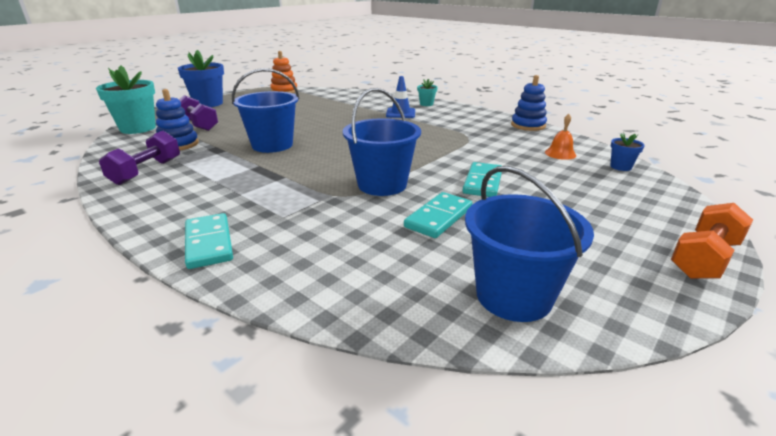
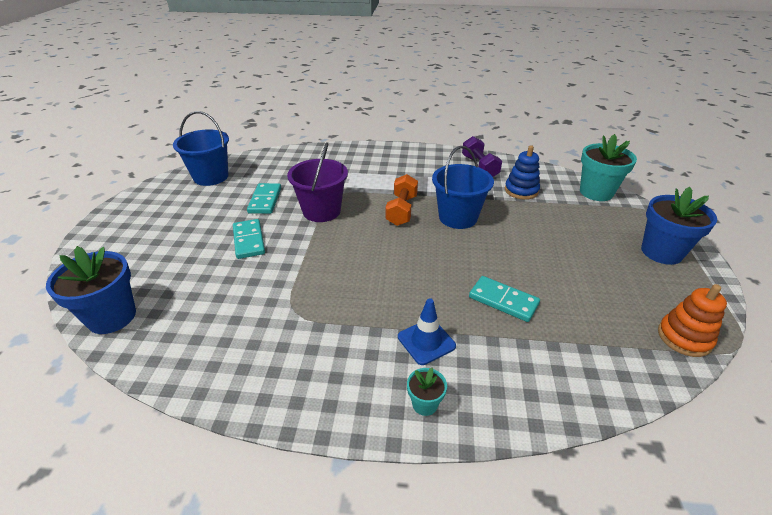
camera: 145 degrees right, 10 degrees up
(198, 124) = (570, 216): purple dumbbell -> none
(209, 243) = (364, 152): turquoise domino -> turquoise domino (503, 301)
(382, 184) = (321, 211): blue bucket -> purple bucket
(528, 125) = (223, 390): blue stacking toy -> none
(560, 153) = (177, 318): orange bell -> none
(620, 167) = (112, 317): blue flower pot -> blue flower pot, size x2.08
(704, 258) = (101, 226): orange dumbbell -> orange dumbbell (401, 210)

